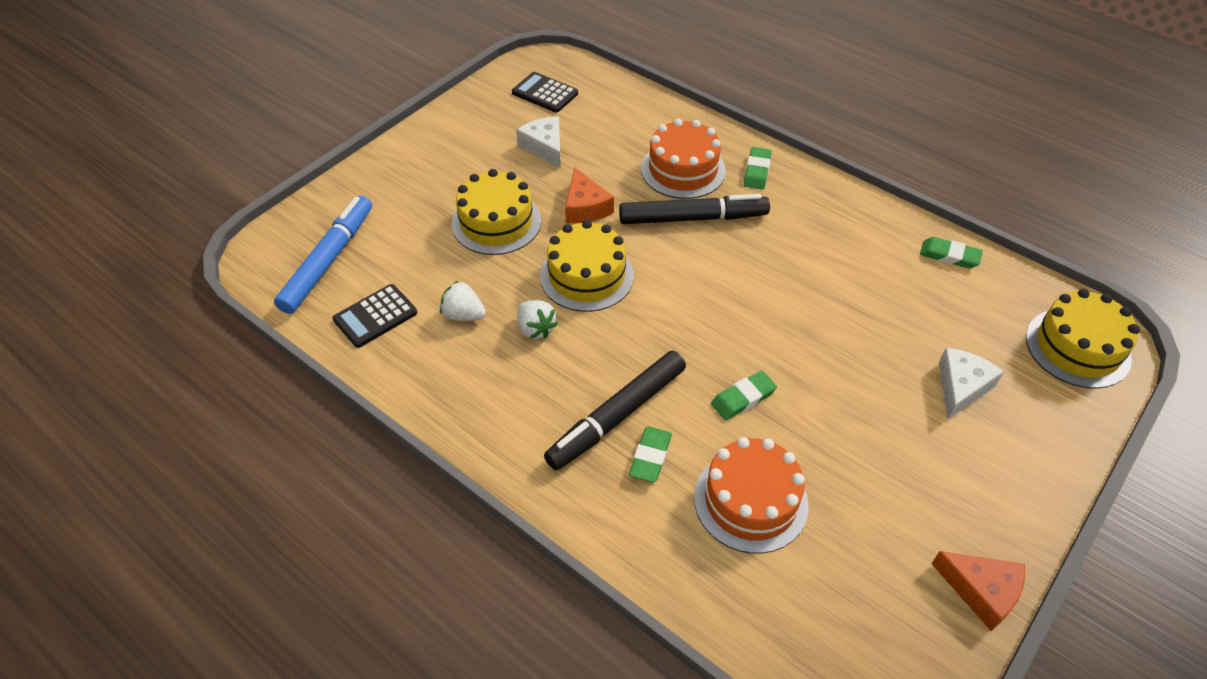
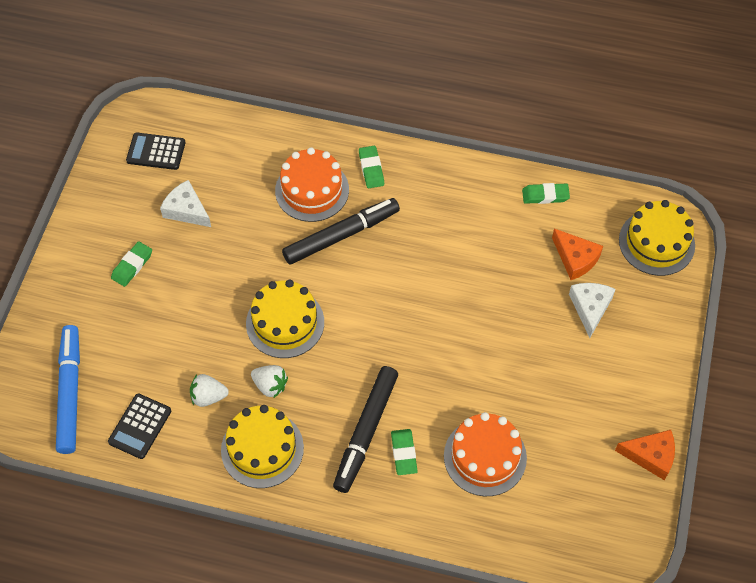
camera: 25 degrees left, 10 degrees up
(496, 222) = (187, 301): yellow cake -> yellow cake (262, 449)
(585, 207) = (251, 258): orange cheese -> orange cheese (575, 259)
(743, 398) = (447, 380): green eraser -> green eraser (132, 265)

